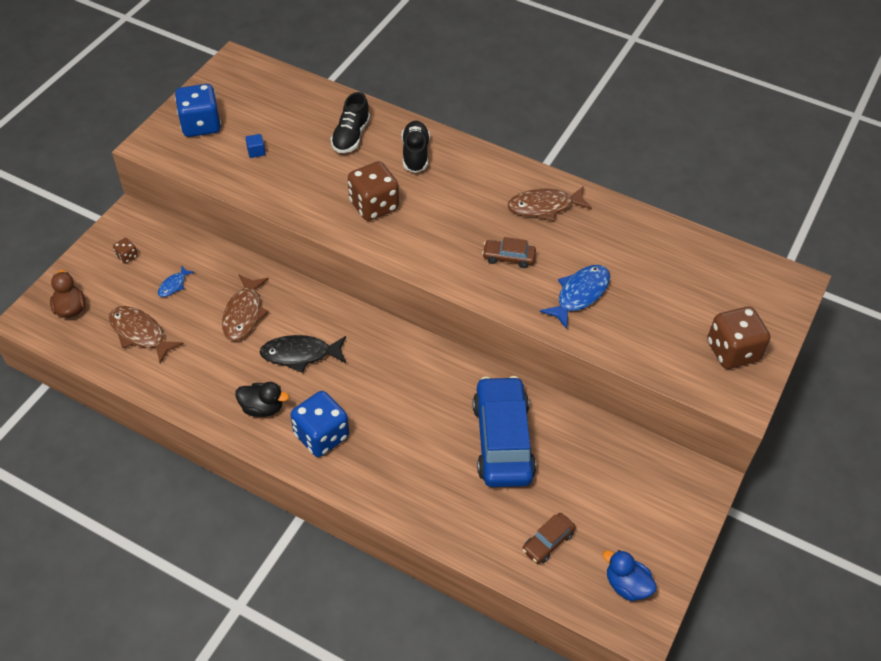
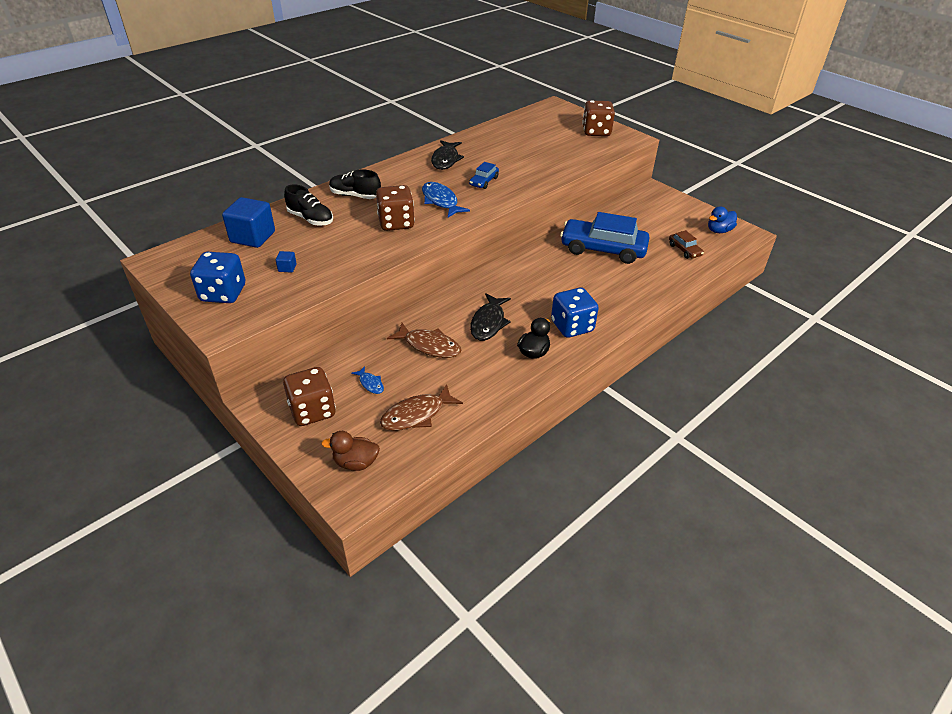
camera: 70 degrees left, 10 degrees down
(127, 256) = (312, 411): brown dice -> brown dice, size x2.24
(299, 108) = (253, 237): none -> blue cube
(508, 257) = (484, 181): brown car -> blue car
(544, 206) = (445, 160): brown fish -> black fish
(580, 294) = (530, 165): blue fish -> blue fish (441, 201)

